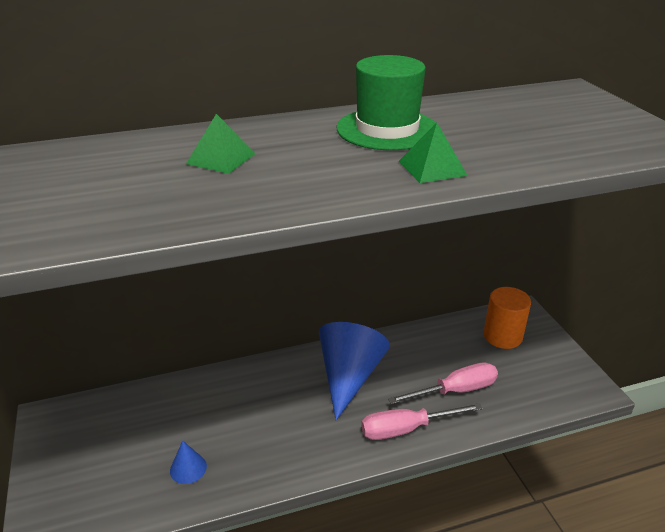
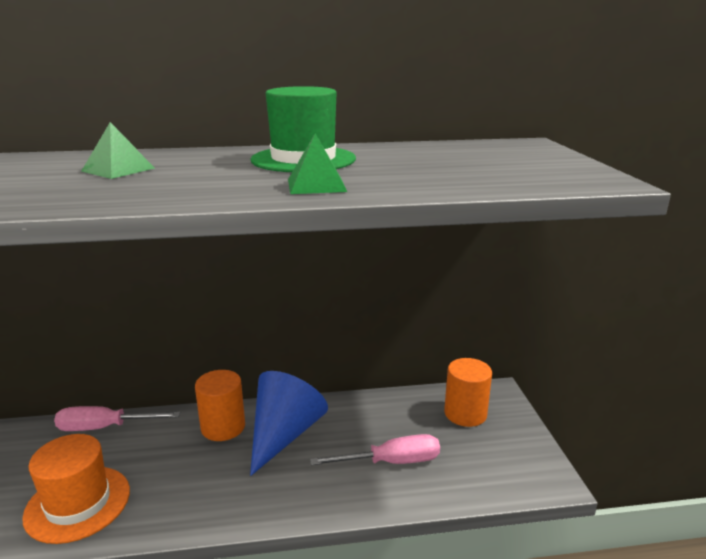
camera: 10 degrees right, 10 degrees down
(188, 468) = (78, 503): blue cone -> orange hat
(288, 376) = (223, 427): none -> orange cylinder
(406, 429) = (321, 495): pink screwdriver -> pink screwdriver (104, 427)

